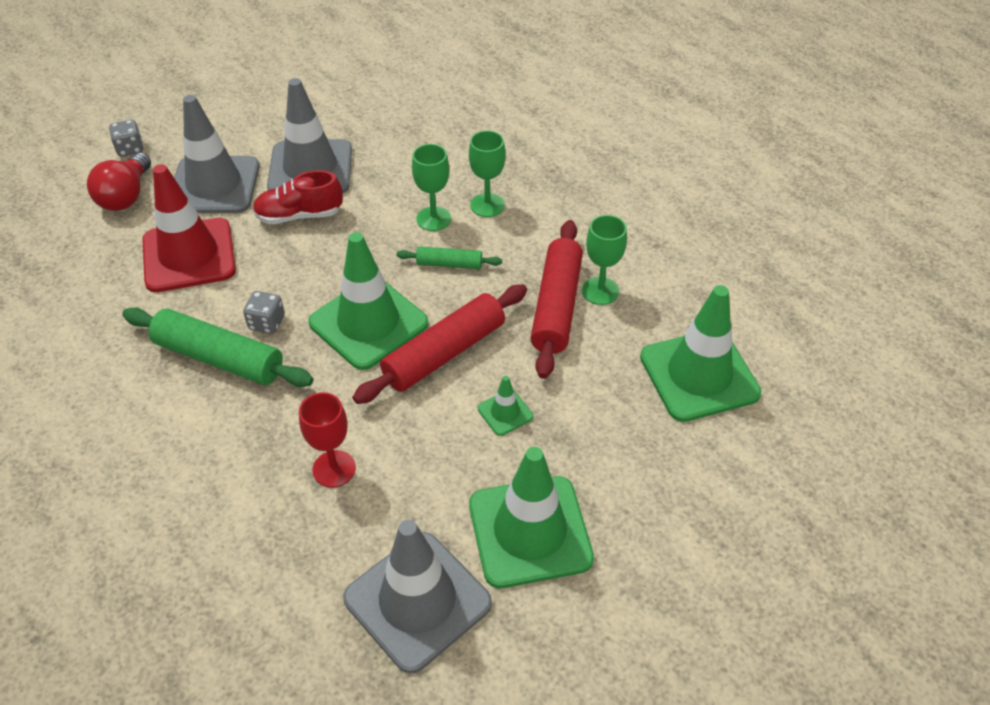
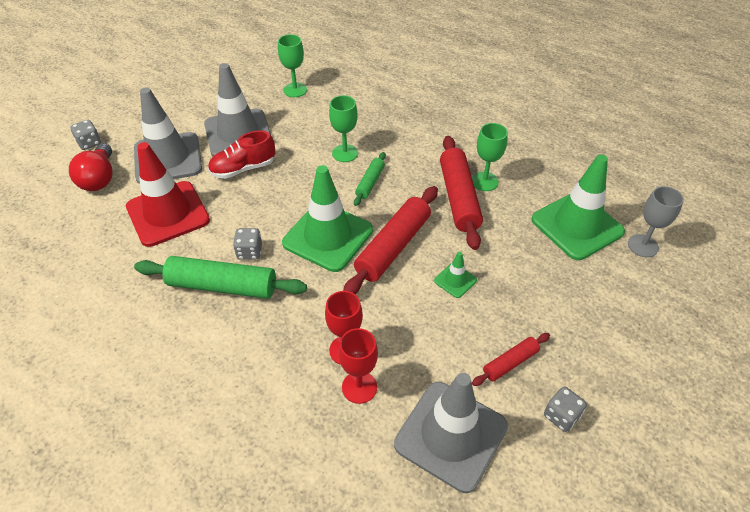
camera: 15 degrees left, 0 degrees up
(332, 517) = (359, 387): none -> red goblet
(449, 264) = (370, 183): green rolling pin -> green rolling pin turned 60 degrees counterclockwise
(487, 205) = (379, 137): green goblet -> green goblet (295, 90)
(530, 531) = (510, 362): green traffic cone -> red rolling pin
(565, 612) = (561, 416): none -> grey dice
(778, 421) = (643, 246): none -> grey goblet

